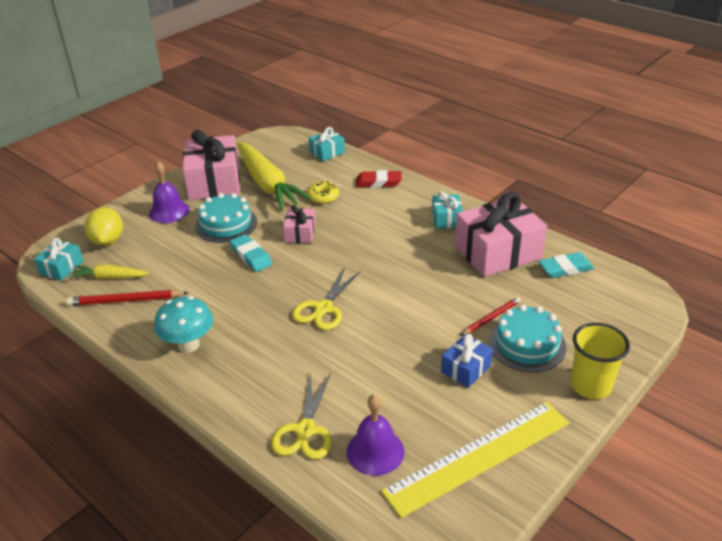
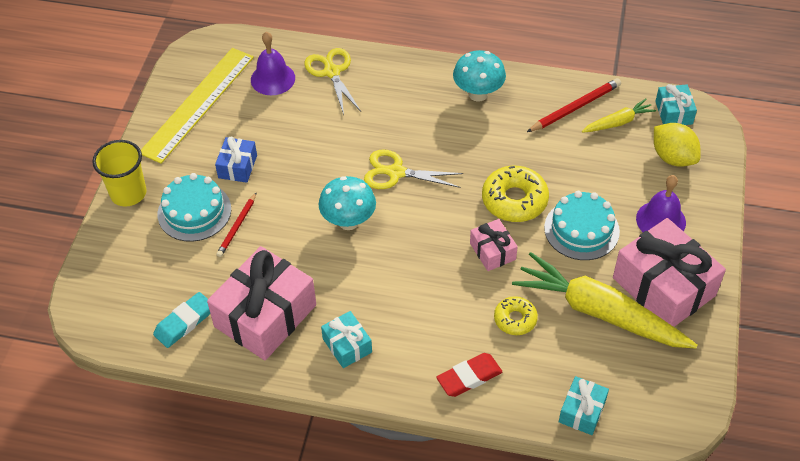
camera: 150 degrees right, 15 degrees up
(251, 256) = (514, 200): turquoise eraser -> yellow donut
(323, 308) = (396, 172): yellow scissors -> yellow scissors turned 75 degrees counterclockwise
(392, 288) = (348, 221): none -> turquoise mushroom

